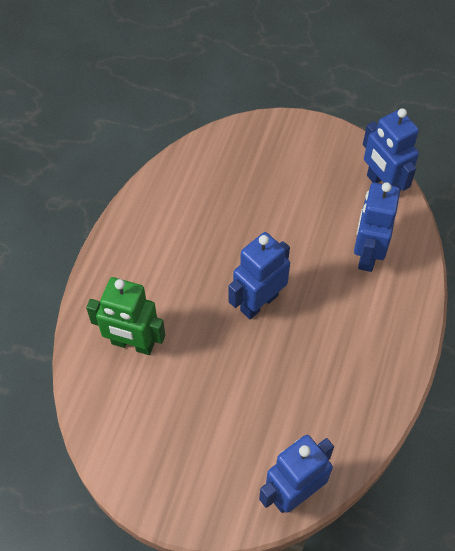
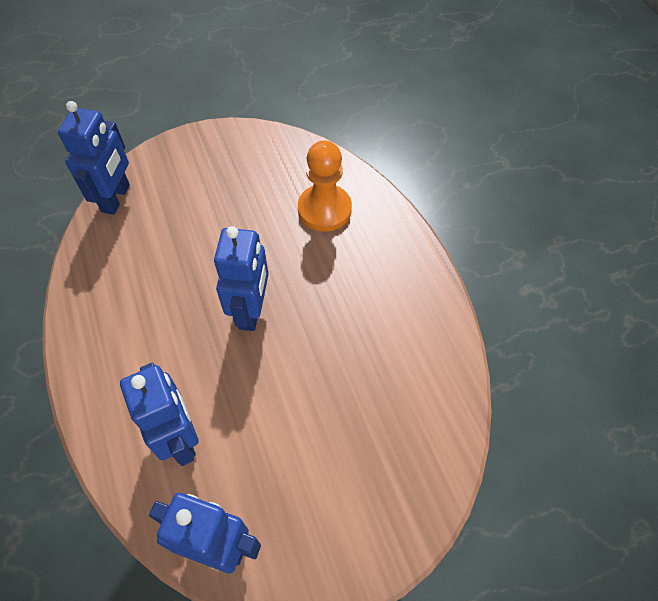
camera: 140 degrees right, 0 degrees up
(132, 344) = (324, 209): green robot -> orange pawn

